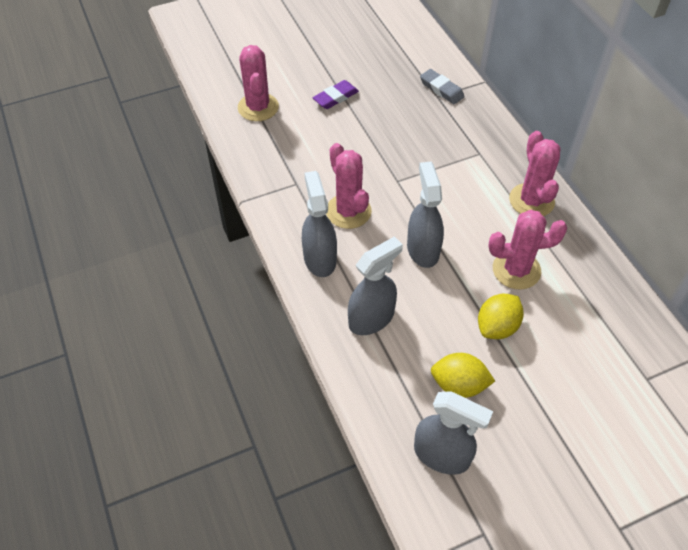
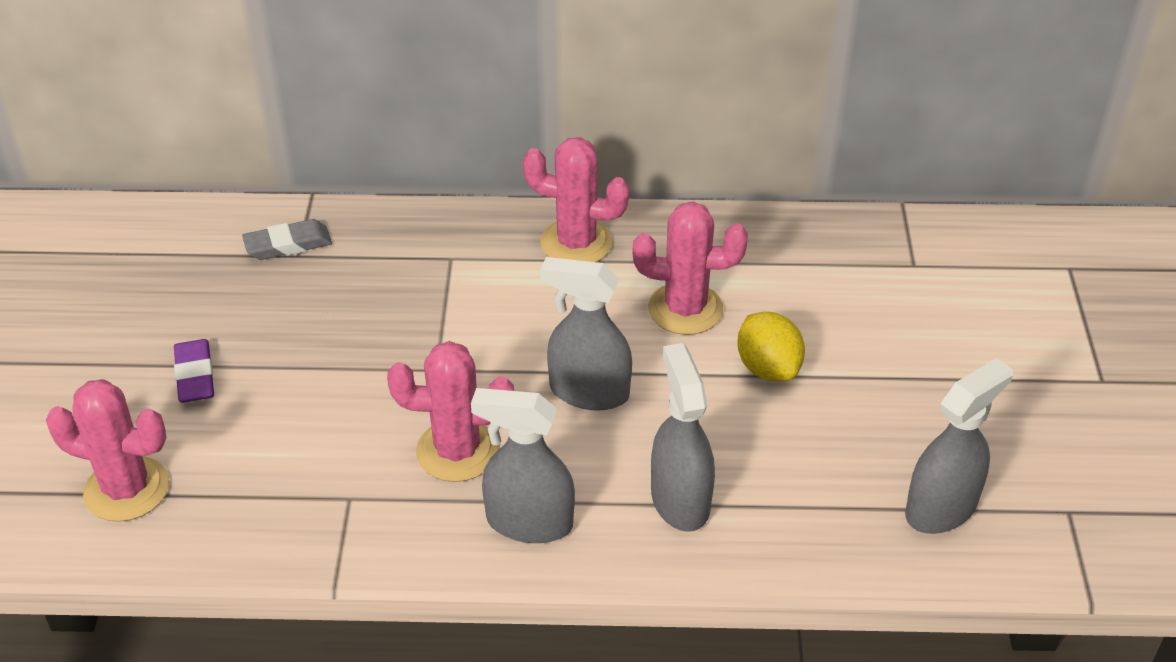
camera: 65 degrees left, 10 degrees down
(459, 385) = (841, 446): yellow lemon -> none
(516, 270) = (685, 309): pink cactus -> pink cactus turned 75 degrees clockwise

